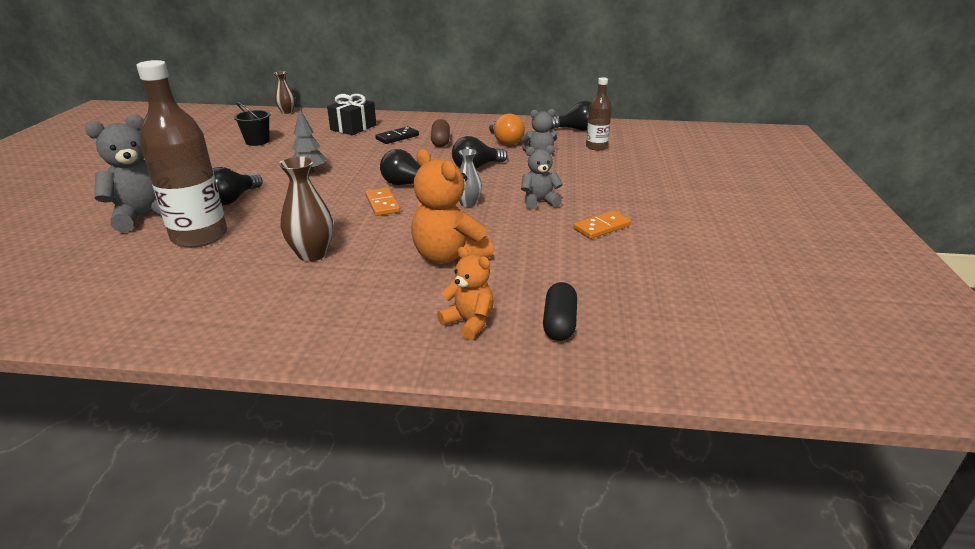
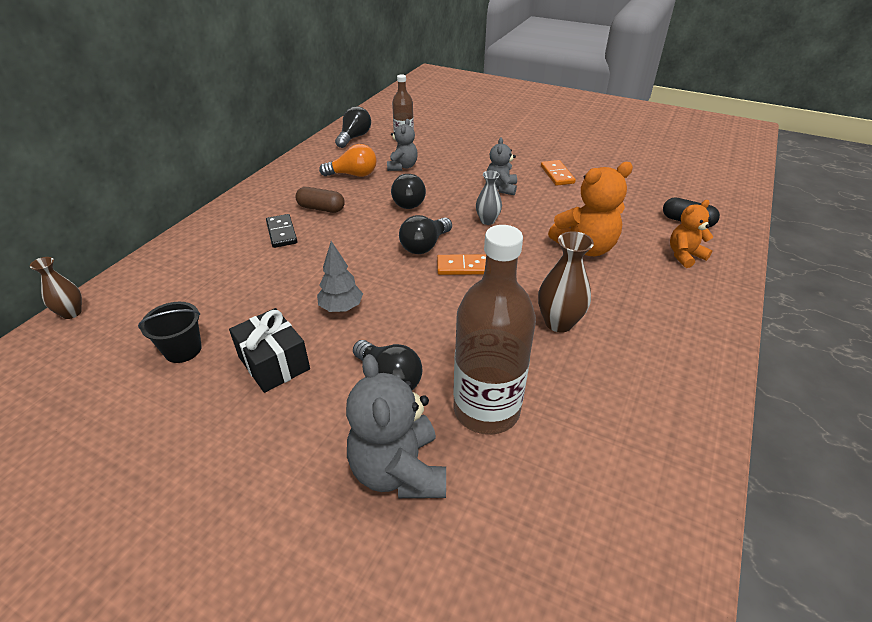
camera: 70 degrees left, 10 degrees up
(353, 127) = (213, 259): black gift -> black gift (274, 363)

